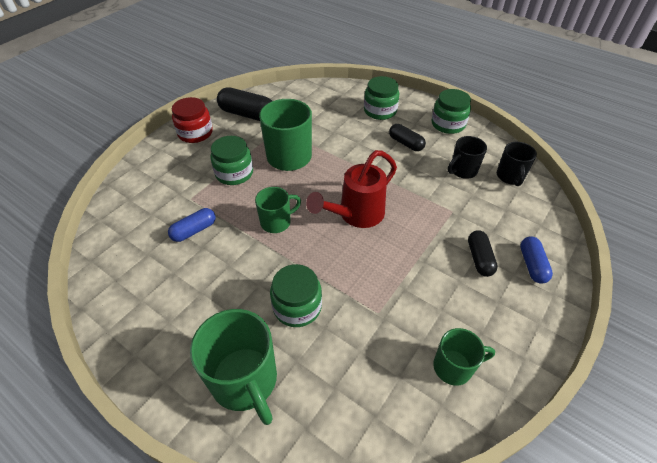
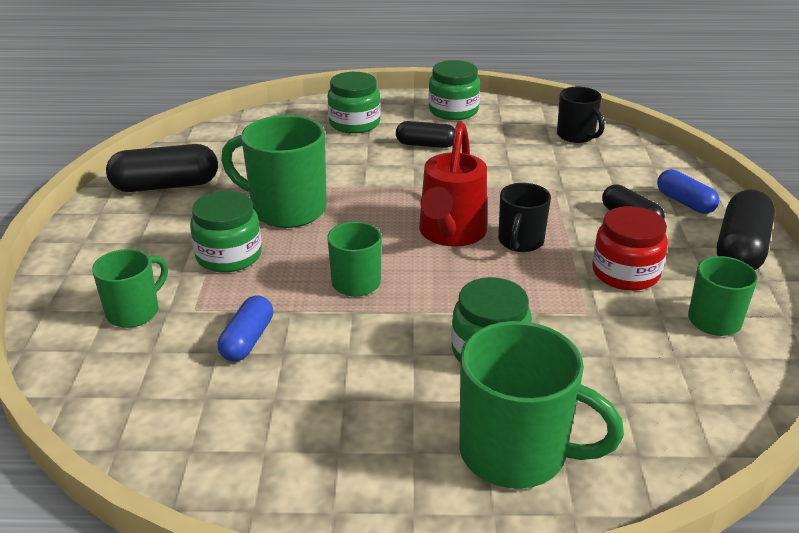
camera: 35 degrees left, 15 degrees down
(165, 187) = (134, 312): none -> green mug
(195, 133) = (105, 234): red jar -> red jar (625, 273)
(462, 170) = (521, 148): black mug -> black mug (520, 242)
(533, 323) = (741, 249): none -> black capsule

